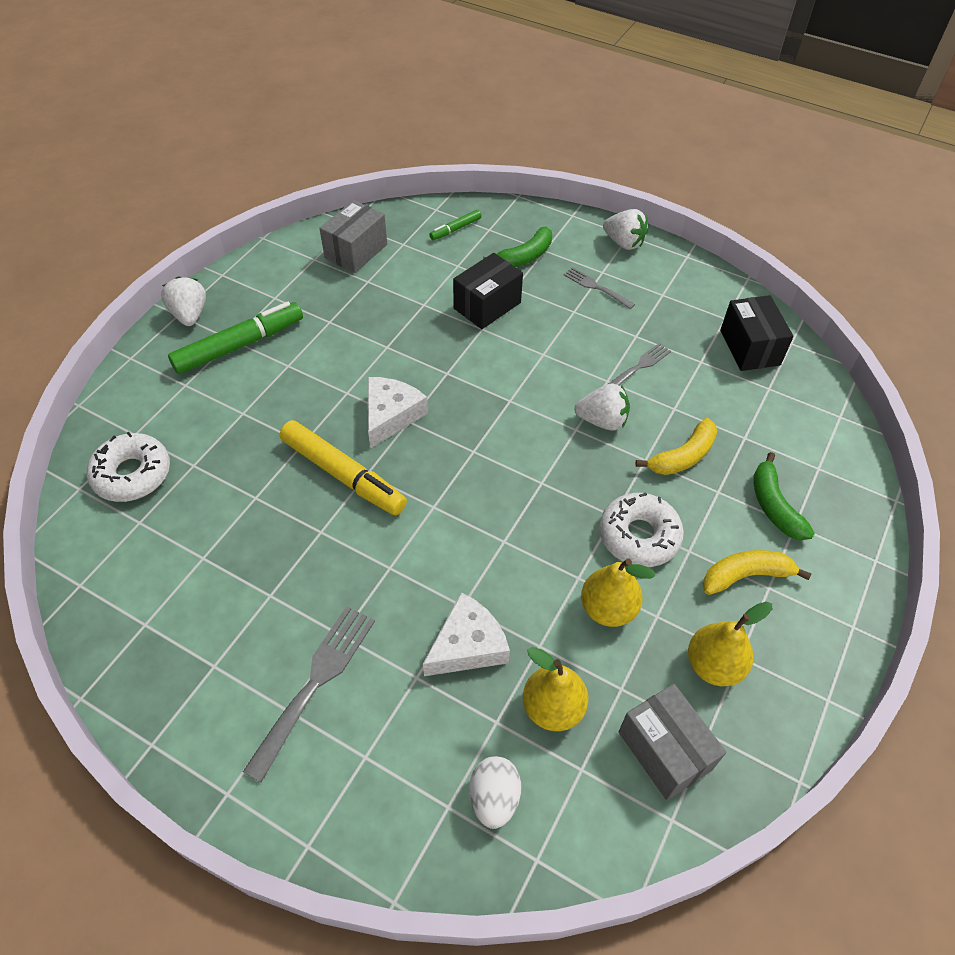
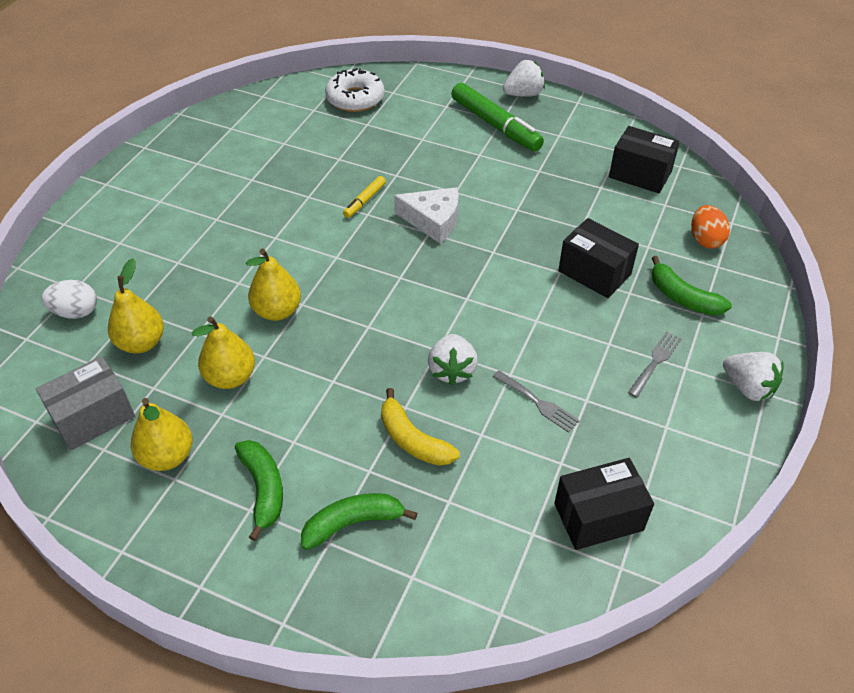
camera: 85 degrees right, 5 degrees down
(315, 683) = (178, 211): grey fork -> none
(343, 475) = (364, 201): yellow marker -> yellow marker, size x0.49
(356, 251) = (640, 174): grey box -> black box
(455, 229) = (705, 240): green marker -> orange egg
(468, 645) = (201, 288): white cheese -> none
(513, 564) = (277, 311): none -> yellow pear
(623, 243) = (748, 388): white strawberry -> white strawberry turned 75 degrees counterclockwise
(639, 536) = (309, 400): white donut -> none
(746, 576) = (263, 489): yellow banana -> green banana

